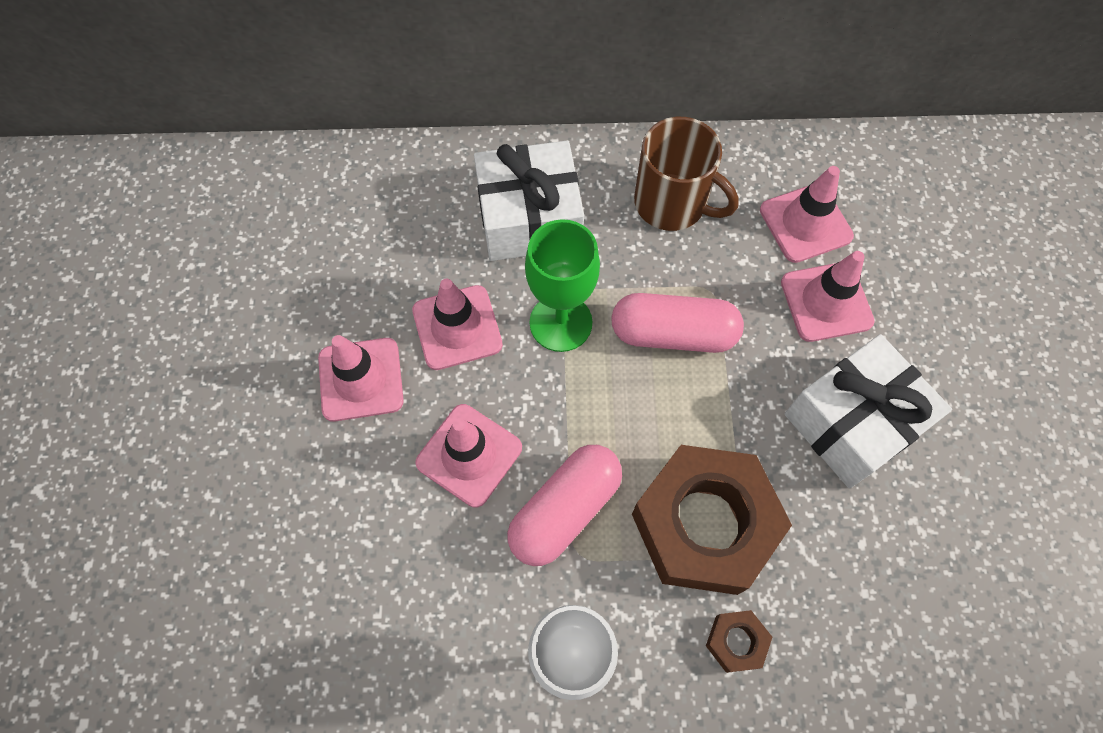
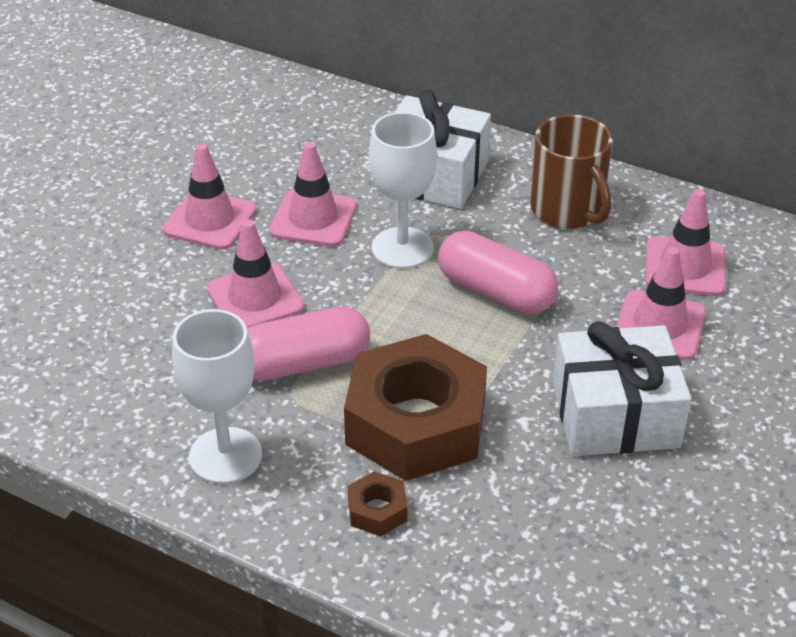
camera: 30 degrees right, 25 degrees down
(560, 322) = (402, 248): green goblet -> white goblet

